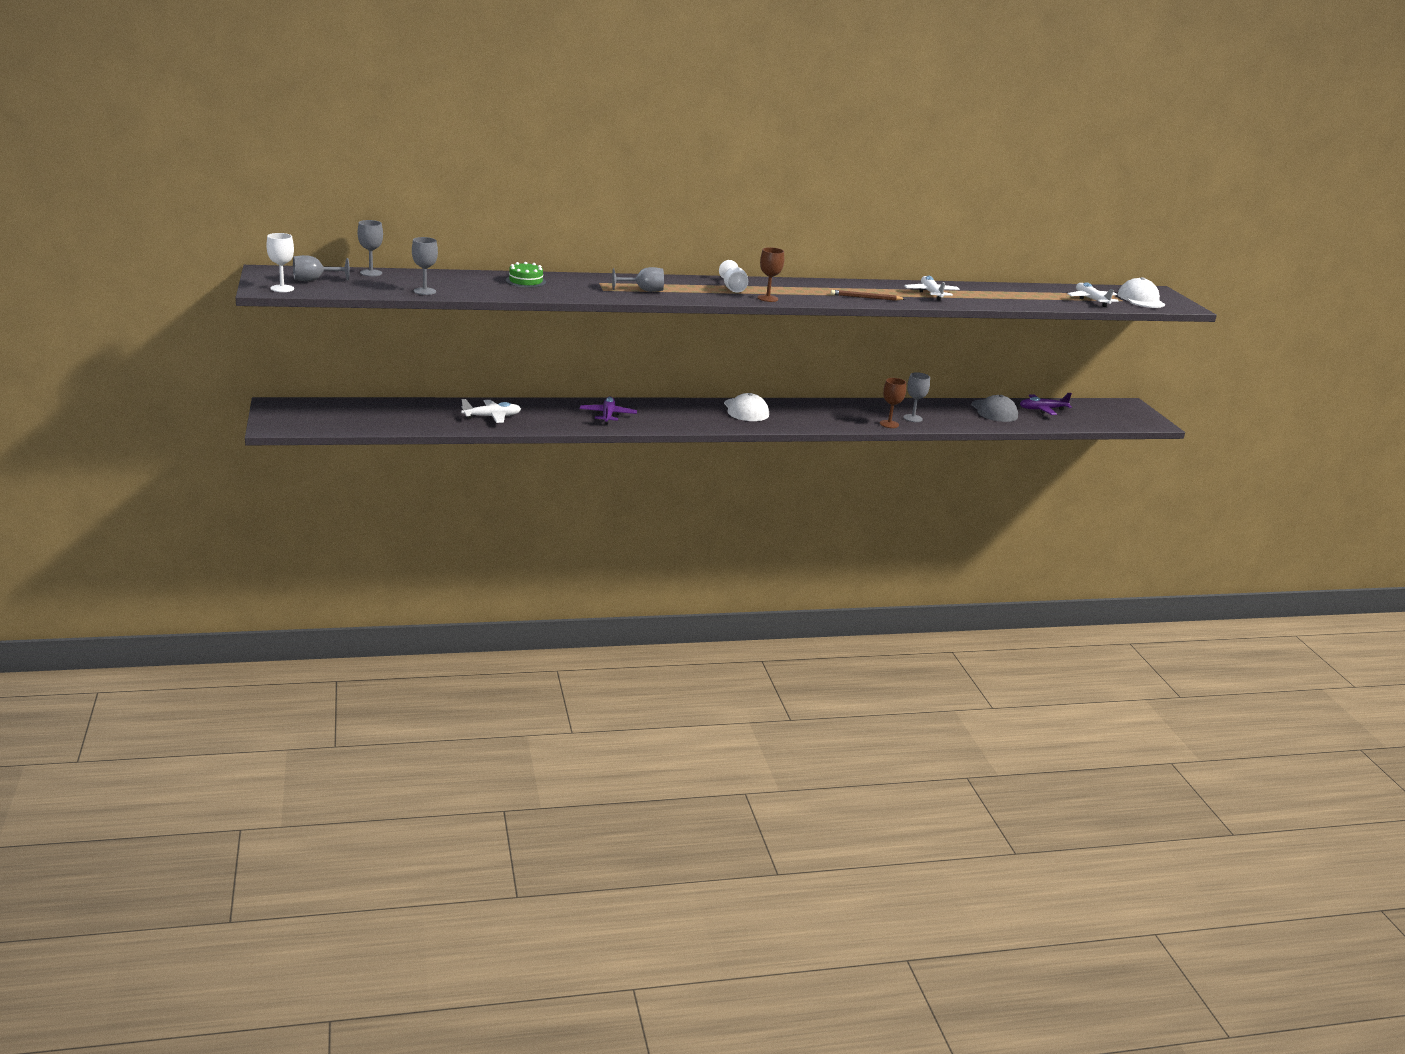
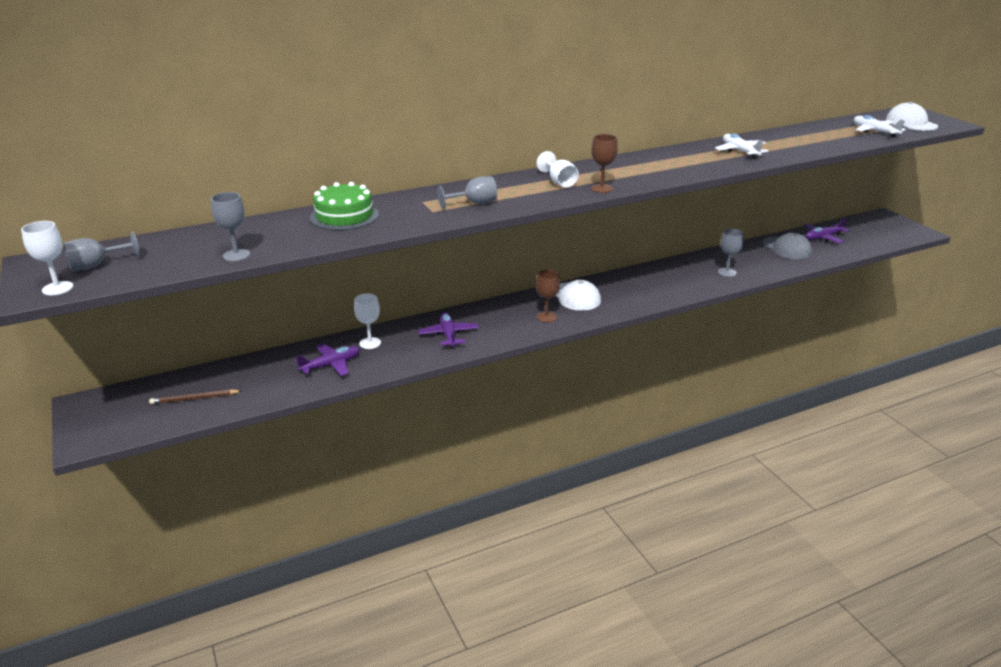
camera: 10 degrees left, 5 degrees up
(371, 273) = (164, 239): grey goblet -> none
(492, 417) = (331, 365): white plane -> purple plane
(525, 281) = (344, 216): green cake -> green cake, size x1.50
(533, 409) = (370, 343): none -> white goblet
(866, 298) = (689, 168): brown pencil -> brown pencil (194, 399)
(889, 424) = (712, 284): brown goblet -> brown goblet (546, 317)

